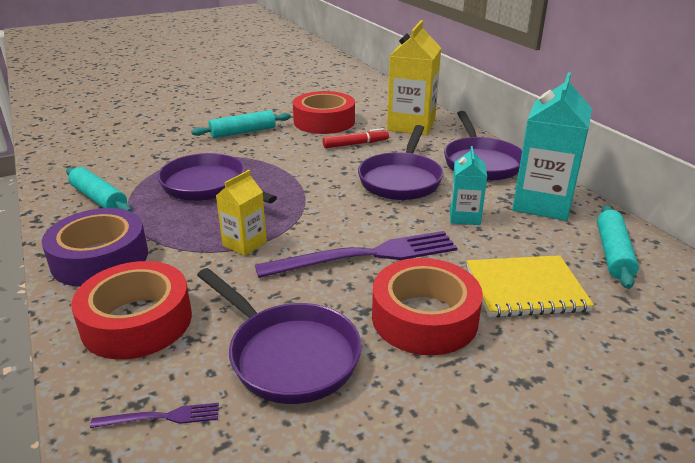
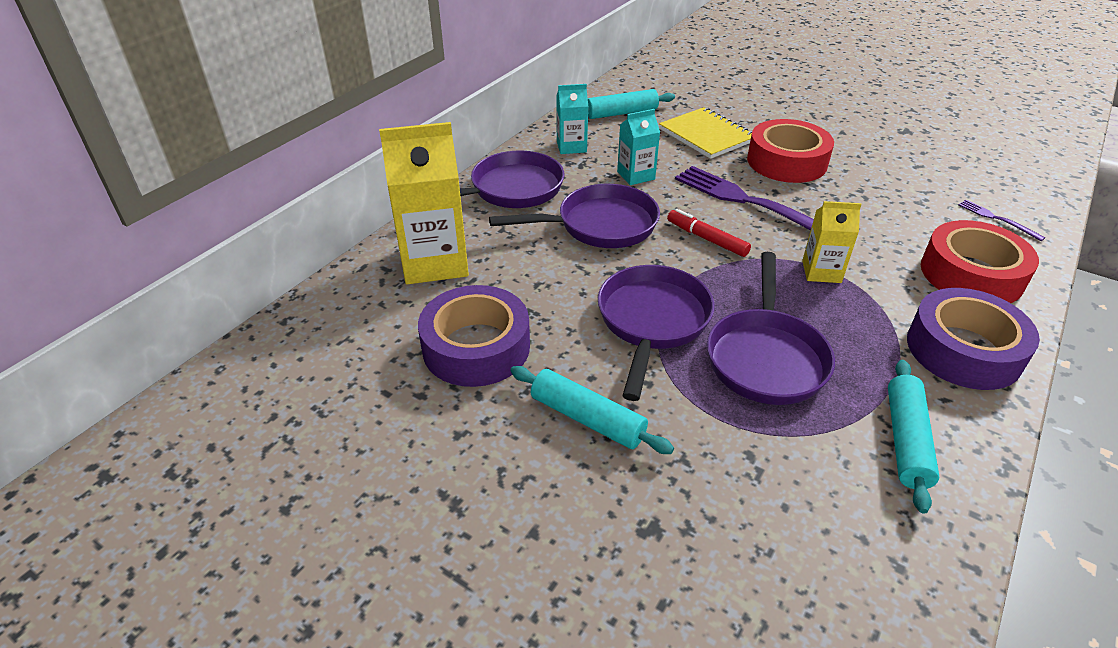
camera: 120 degrees left, 10 degrees up
(288, 355) = (891, 197): purple pan -> purple pan (652, 322)
(324, 121) = (476, 347): red tape -> purple tape
(355, 144) = (535, 287): red marker -> red marker (706, 239)
(542, 203) = (571, 146): turquoise carton -> turquoise carton, size x0.54

